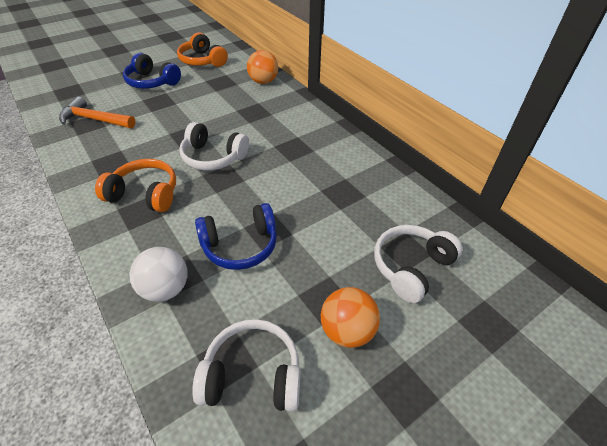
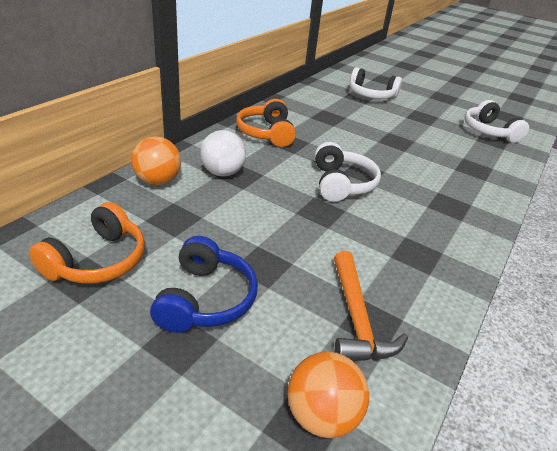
camera: 115 degrees left, 10 degrees down
(145, 194) = (429, 210): orange headphones -> orange headphones (266, 133)
(165, 289) = (487, 170): white ball -> white ball (222, 173)
(240, 245) = (422, 149): blue headphones -> none
(347, 331) = (433, 110): orange ball -> orange ball (321, 415)

